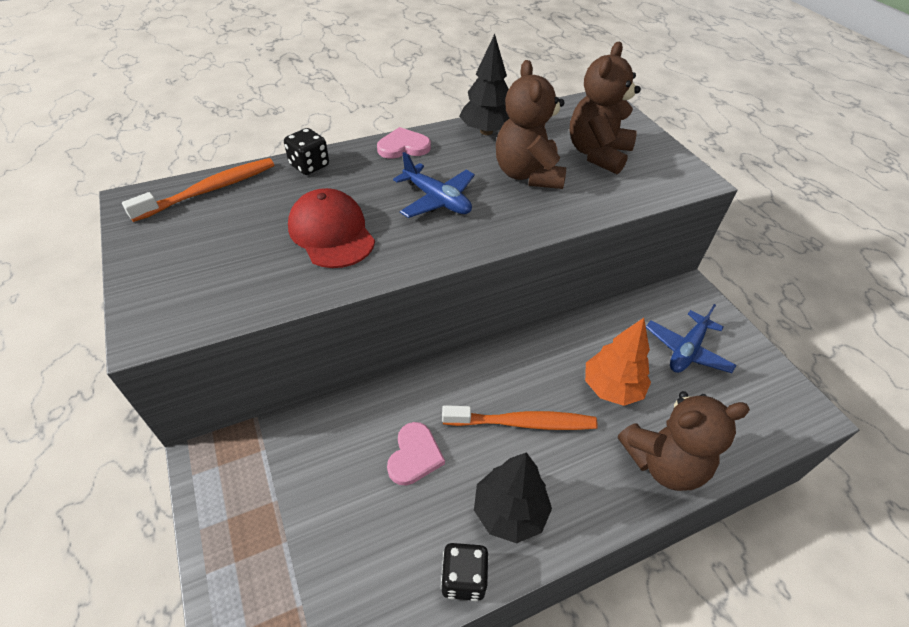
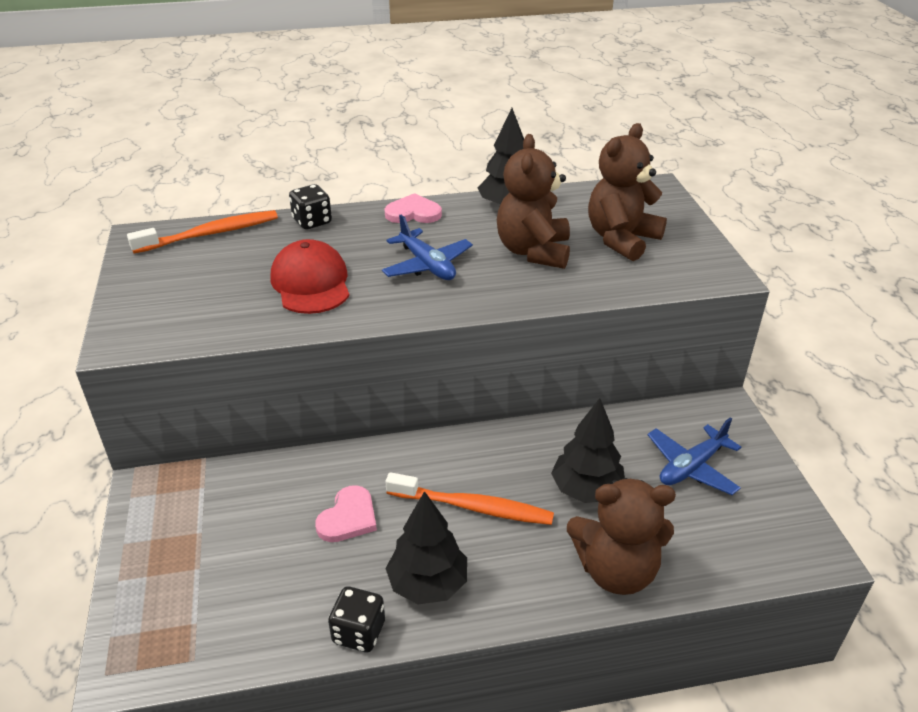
camera: 15 degrees right, 10 degrees down
(611, 387) = (586, 490): orange tree -> black tree

